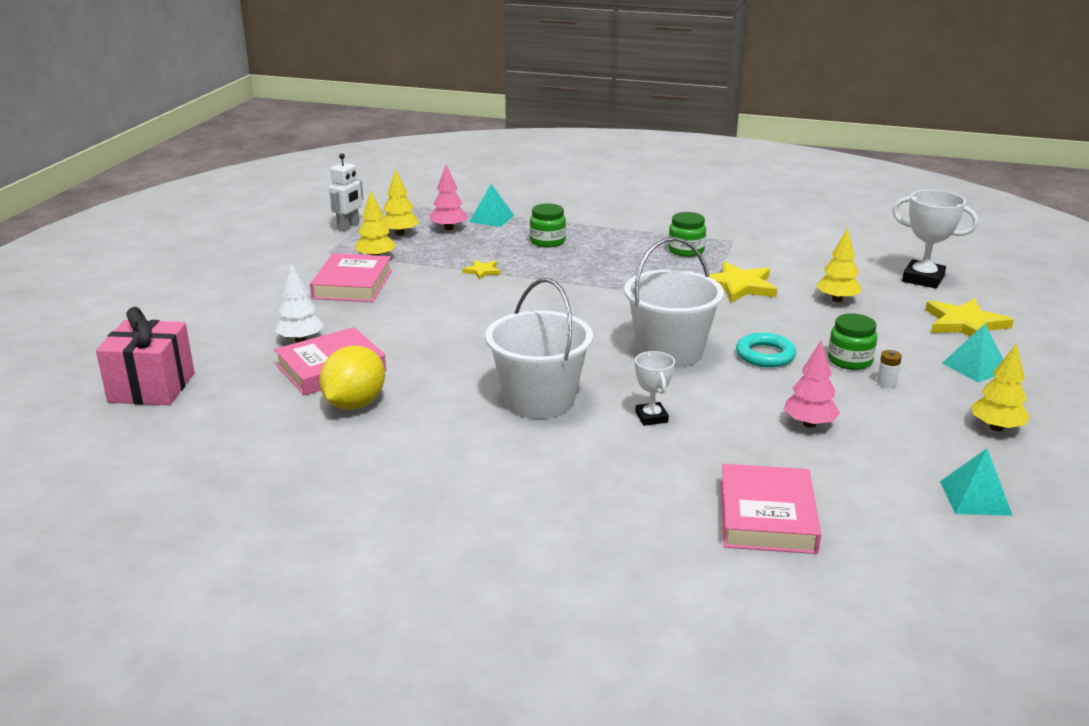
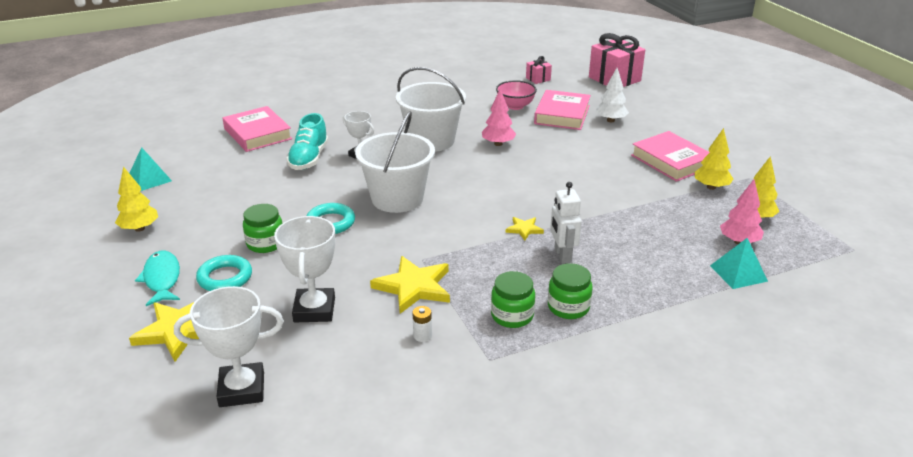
camera: 140 degrees right, 5 degrees up
(231, 434) = (538, 79): none -> pink gift
(348, 226) = (803, 206): white robot -> white robot (562, 255)
(354, 404) = (515, 106): yellow lemon -> pink bowl
(482, 271) = (622, 209): yellow star -> yellow star (524, 229)
(547, 241) = (640, 266): green jar -> green jar (568, 307)
(723, 439) = (309, 159): none -> turquoise shoe
(809, 424) = (265, 185): pink tree -> pink tree (498, 144)
(837, 300) = (314, 310): yellow tree -> white trophy
(886, 383) = (229, 235): white battery -> white battery (422, 336)
(907, 346) = (225, 278): none -> turquoise ring
(975, 367) = (162, 279): turquoise pyramid -> turquoise fish

